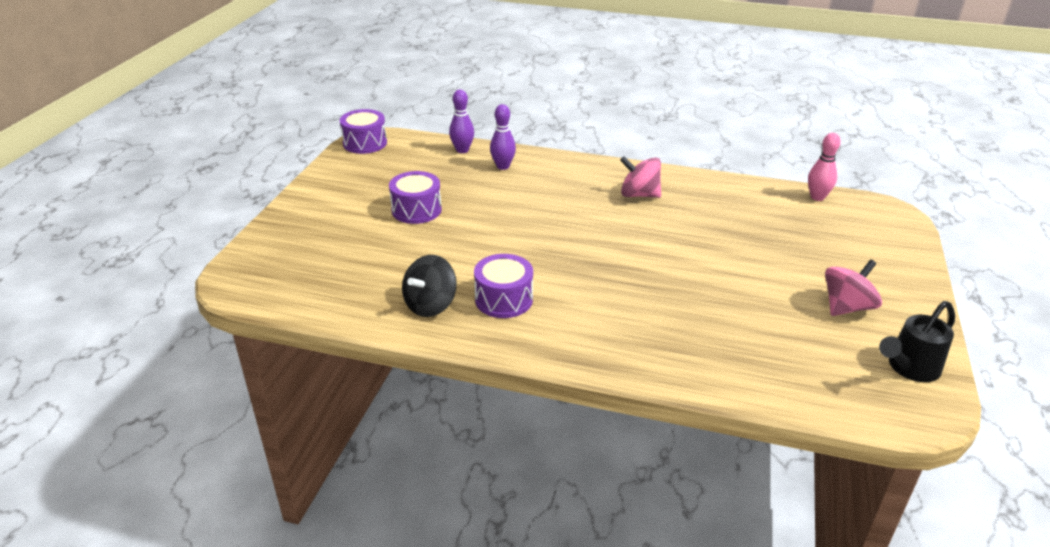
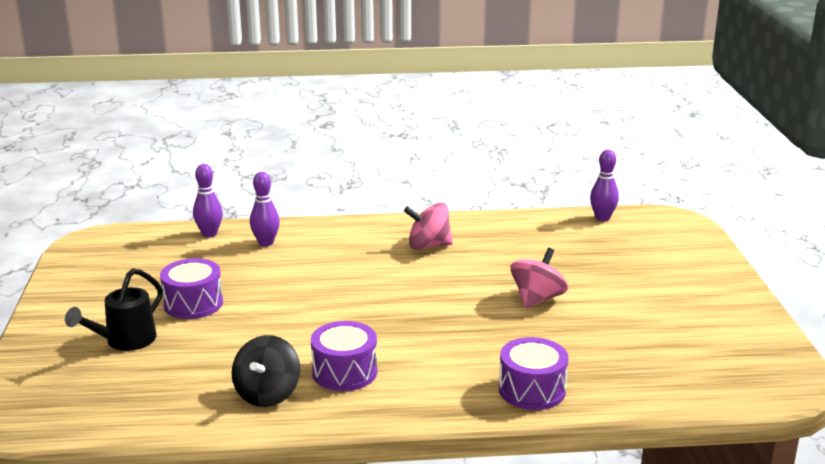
camera: 20 degrees left, 10 degrees down
(365, 143) = (87, 245): purple drum -> purple drum (532, 390)
(817, 197) = (602, 218): pink bowling pin -> purple bowling pin
(846, 307) = (680, 310): pink spinning top -> pink spinning top (537, 299)
(909, 368) = (760, 350): black watering can -> black watering can (125, 341)

